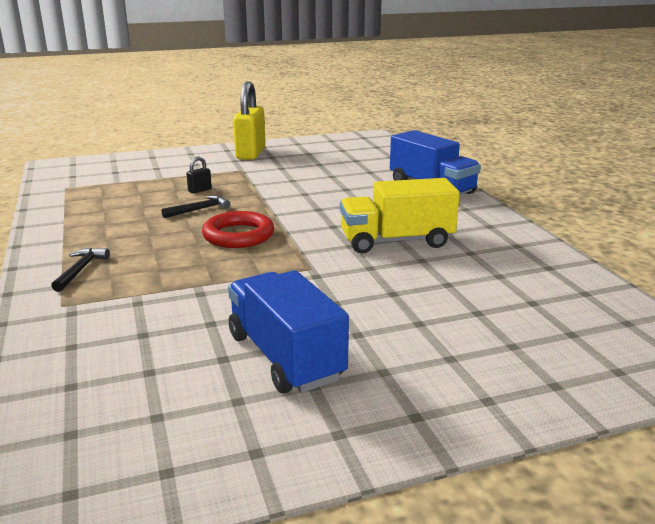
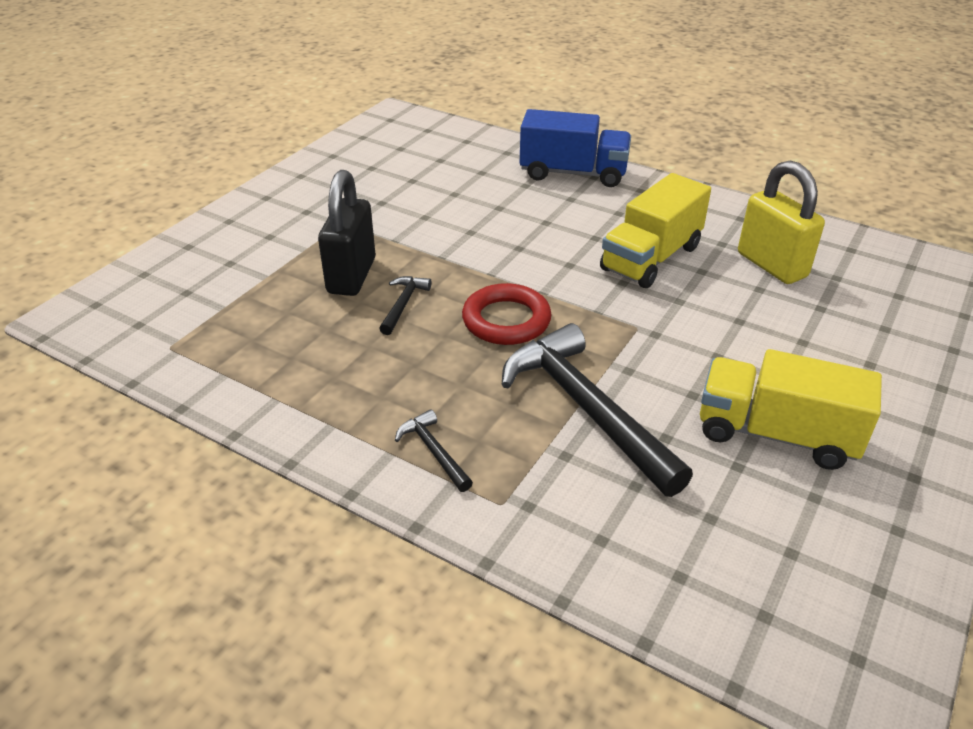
camera: 40 degrees left, 15 degrees up
(195, 289) = (586, 408): none -> black hammer
(200, 190) = (351, 276): black padlock -> black padlock, size x2.38
(250, 154) = (307, 193): yellow padlock -> yellow padlock (771, 265)
(285, 357) = (776, 434): blue truck -> yellow truck

